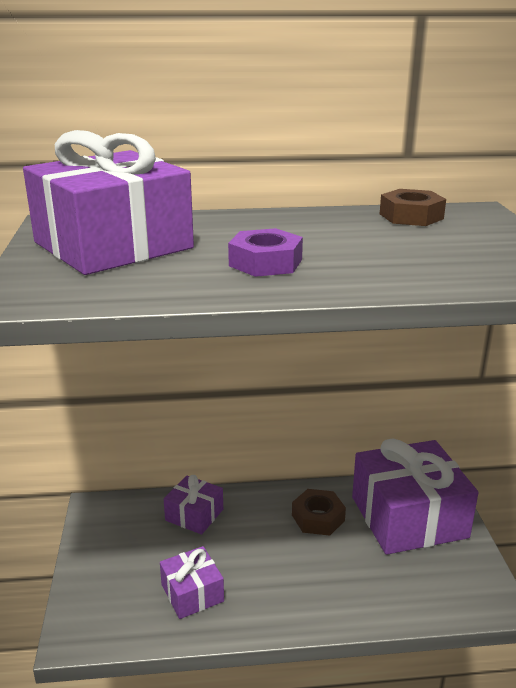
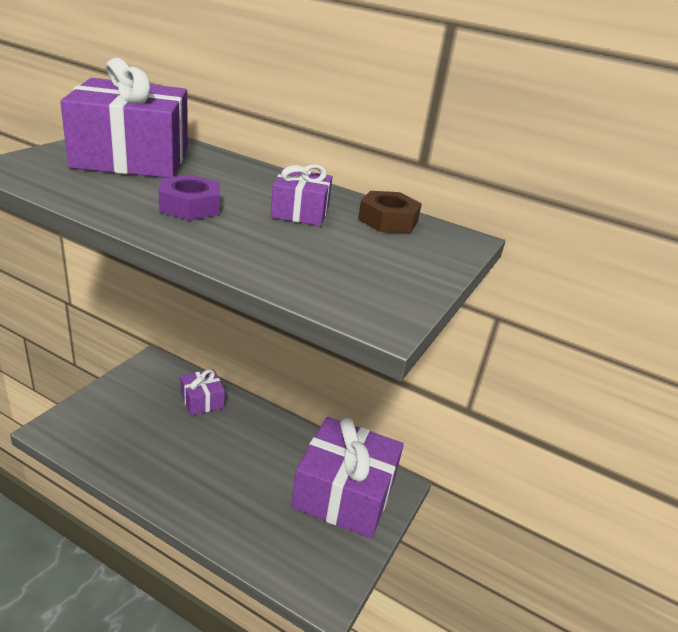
camera: 30 degrees right, 5 degrees up
(192, 593) = (139, 448): purple gift -> purple gift (300, 212)
(318, 518) = (278, 452): brown nut -> none

